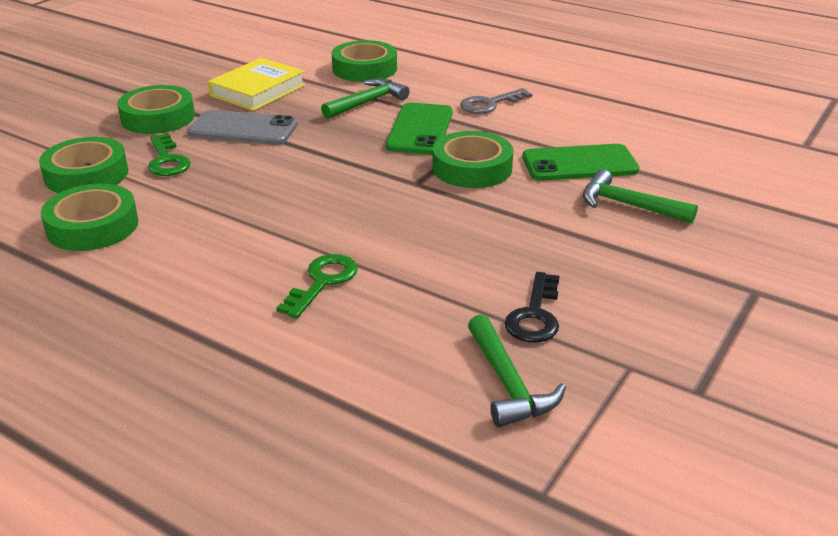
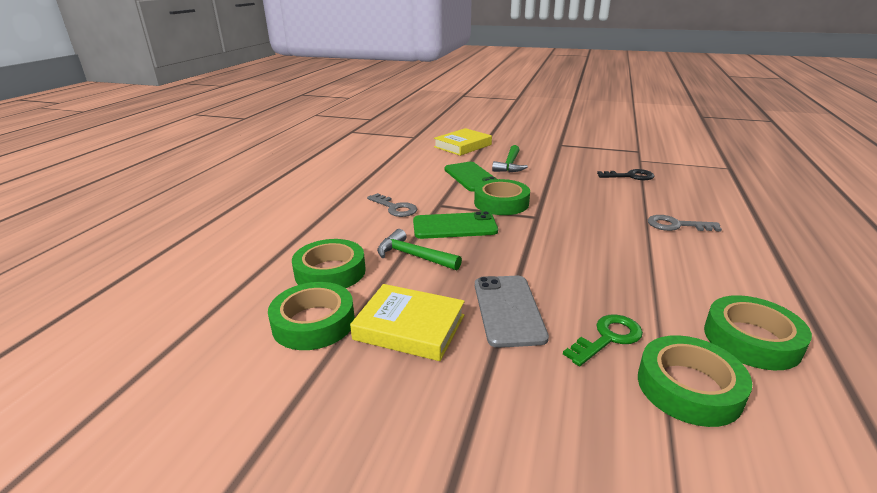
camera: 105 degrees left, 5 degrees down
(158, 117) = (522, 385): green tape -> green tape (313, 322)
(322, 282) = (676, 225): green key -> grey key
(508, 383) = (683, 177): green hammer -> none
(746, 181) = (462, 146): none -> yellow book

